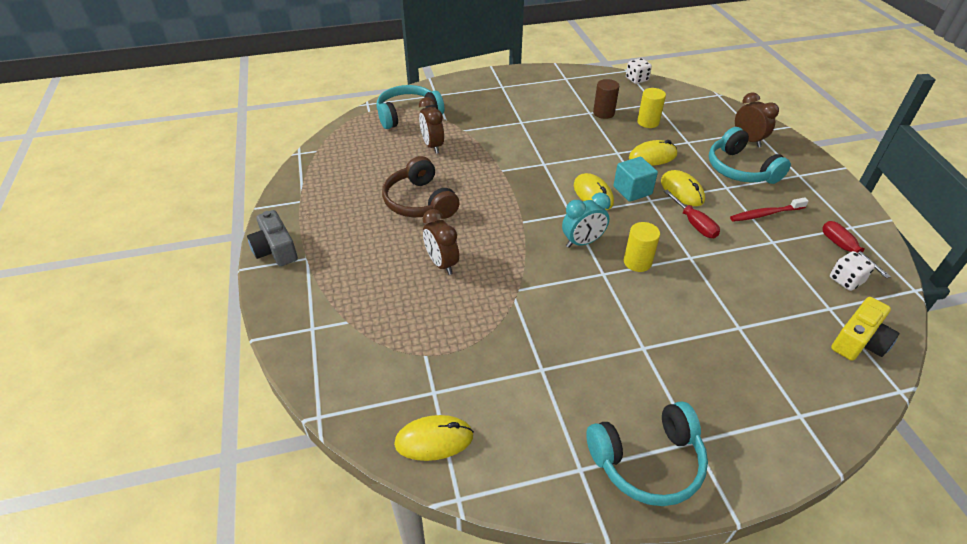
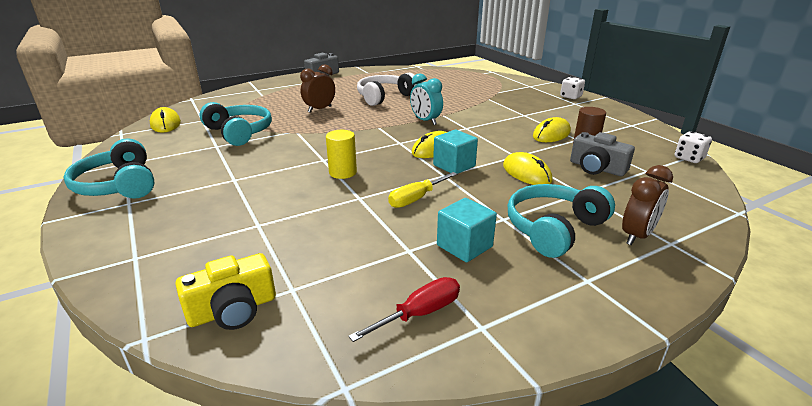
camera: 75 degrees right, 15 degrees down
(408, 115) = (490, 82): turquoise headphones -> turquoise headphones (239, 132)
(420, 202) = (384, 97): brown headphones -> white headphones
(432, 146) = (456, 92): brown clock -> none
(582, 242) = (361, 149): turquoise clock -> turquoise clock (425, 121)
(648, 122) = (596, 168): yellow cylinder -> grey camera
(682, 191) = (473, 191): yellow mouse -> yellow mouse (551, 134)
(694, 224) = (416, 199): red screwdriver -> yellow screwdriver
(765, 214) = (464, 246): red toothbrush -> turquoise cube
(846, 280) = (349, 308): white dice -> white dice (570, 97)
(859, 341) = (233, 310): yellow camera -> yellow camera turned 60 degrees counterclockwise

